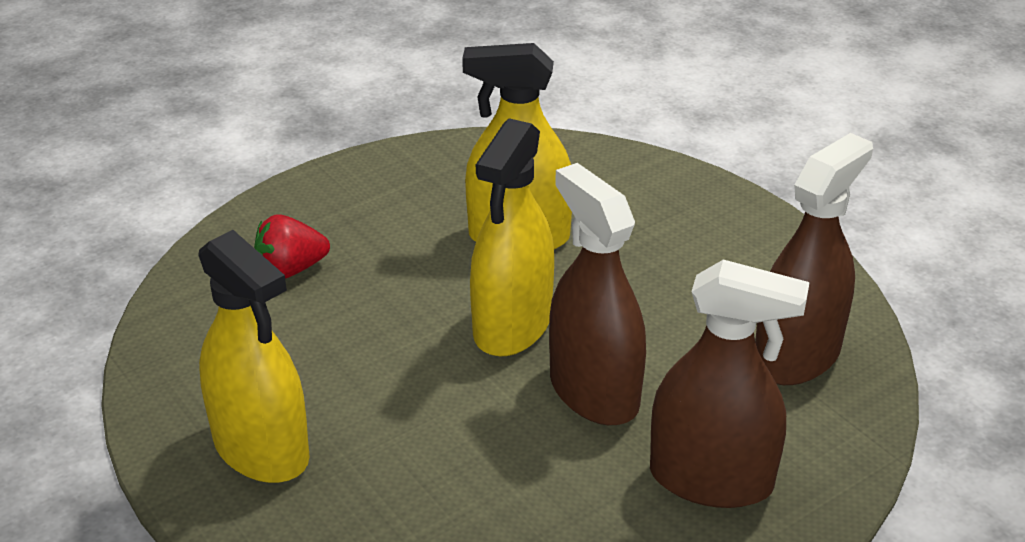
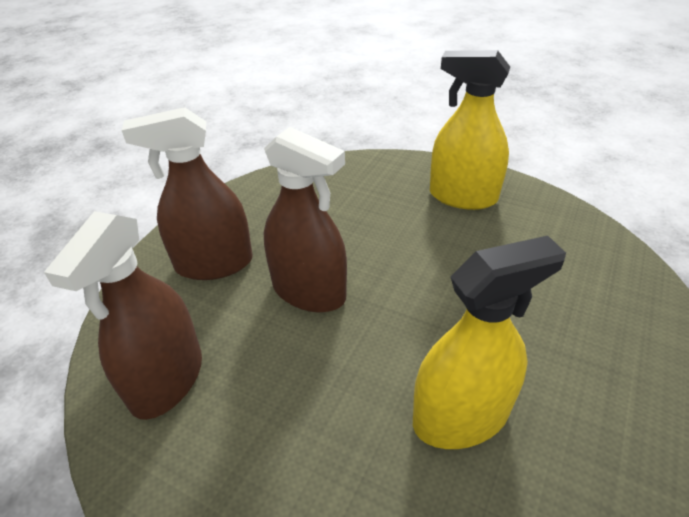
camera: 155 degrees right, 5 degrees up
(291, 270) = (588, 302): red strawberry -> none
(512, 325) = (395, 320): yellow spray bottle -> none

